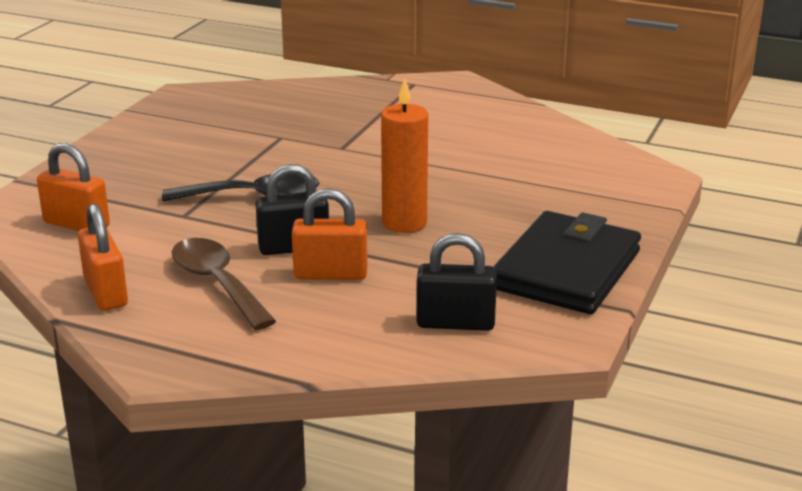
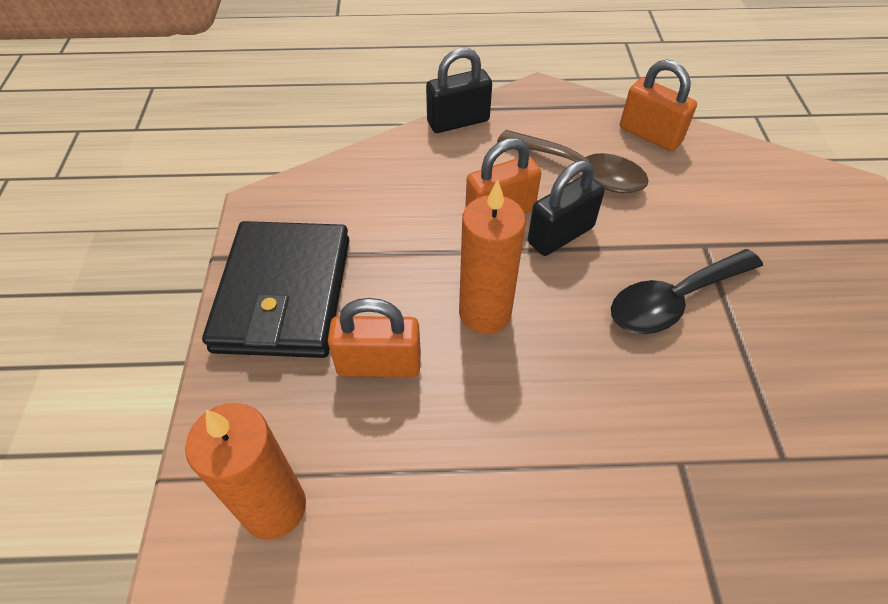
camera: 155 degrees right, 25 degrees up
(76, 224) = (775, 197): orange padlock -> orange padlock (379, 364)
(455, 323) = (361, 191): black padlock -> black padlock (458, 121)
(603, 185) = (274, 507): none -> orange candle

